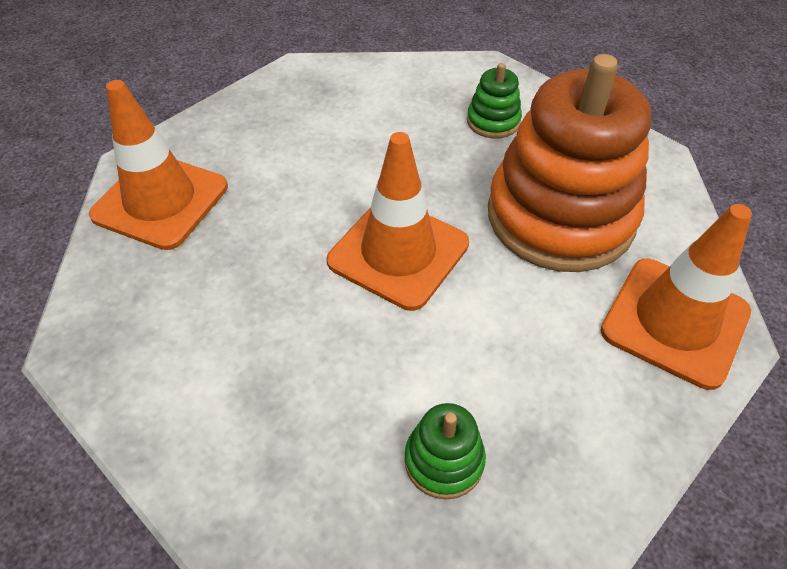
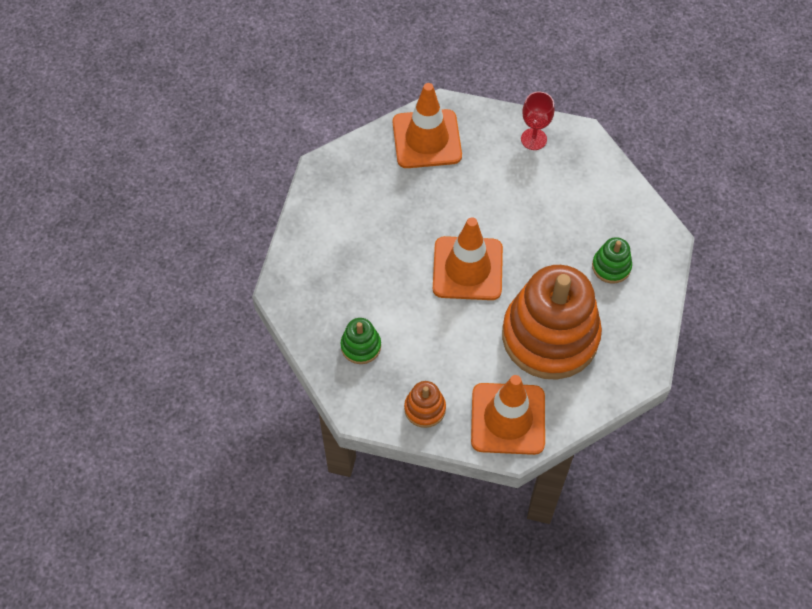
camera: 60 degrees right, 10 degrees up
(264, 107) = (533, 139): none -> red goblet
(612, 422) = (425, 408): none -> orange stacking toy

